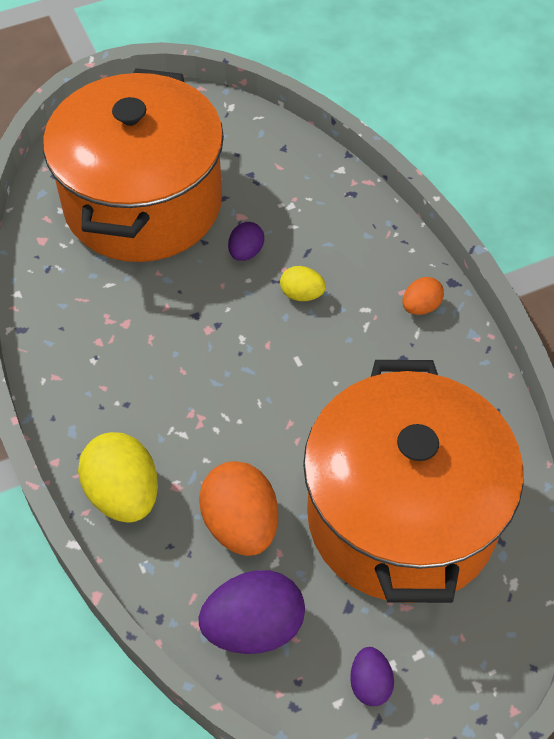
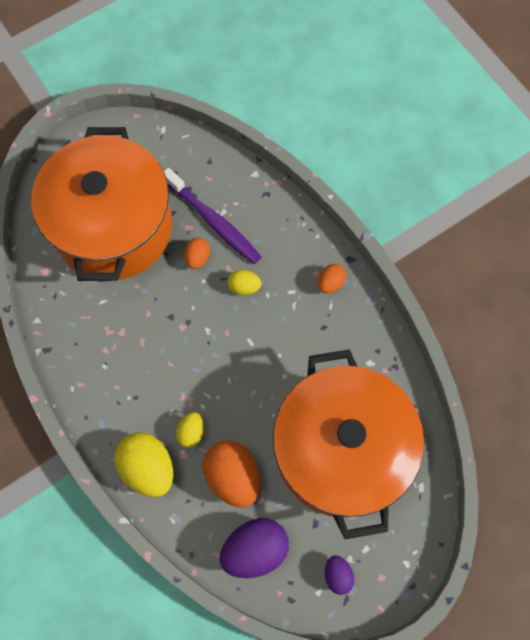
camera: 10 degrees left, 15 degrees up
(193, 459) = (191, 432): none -> yellow egg
(246, 252) = (197, 258): purple egg -> orange egg
(276, 214) = (213, 221): none -> purple toothbrush

